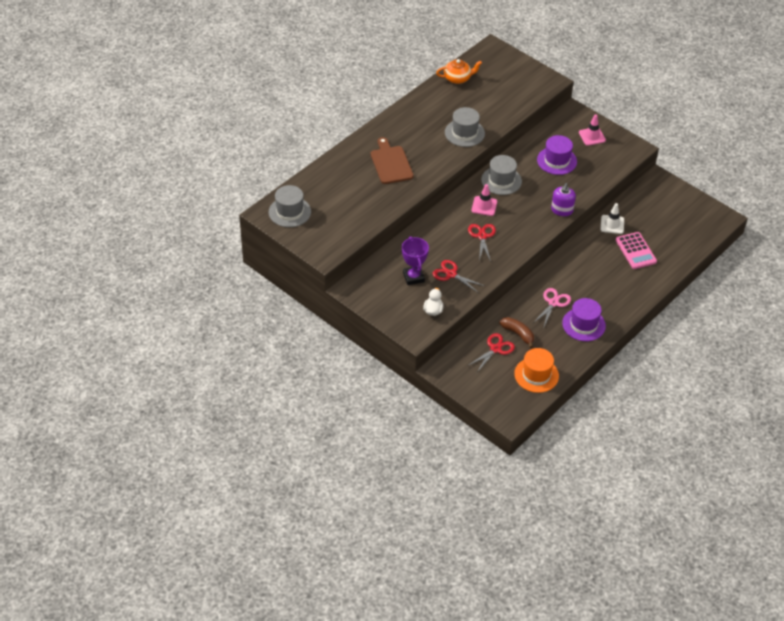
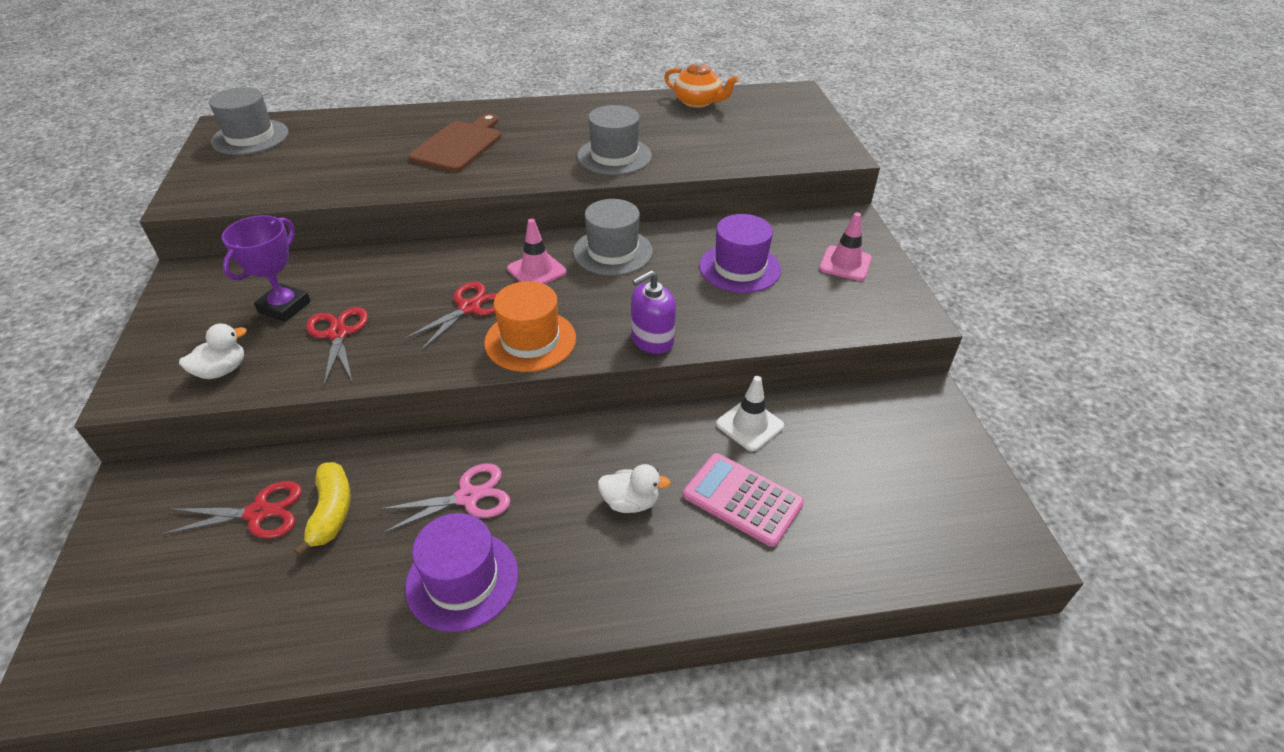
camera: 40 degrees right, 5 degrees down
(518, 334) = (331, 512): brown banana -> yellow banana
(536, 375) = (237, 621): orange hat -> orange hat (530, 340)
(604, 273) = (630, 502): none -> white duck
(635, 251) = (742, 499): pink calculator -> pink calculator turned 105 degrees clockwise

